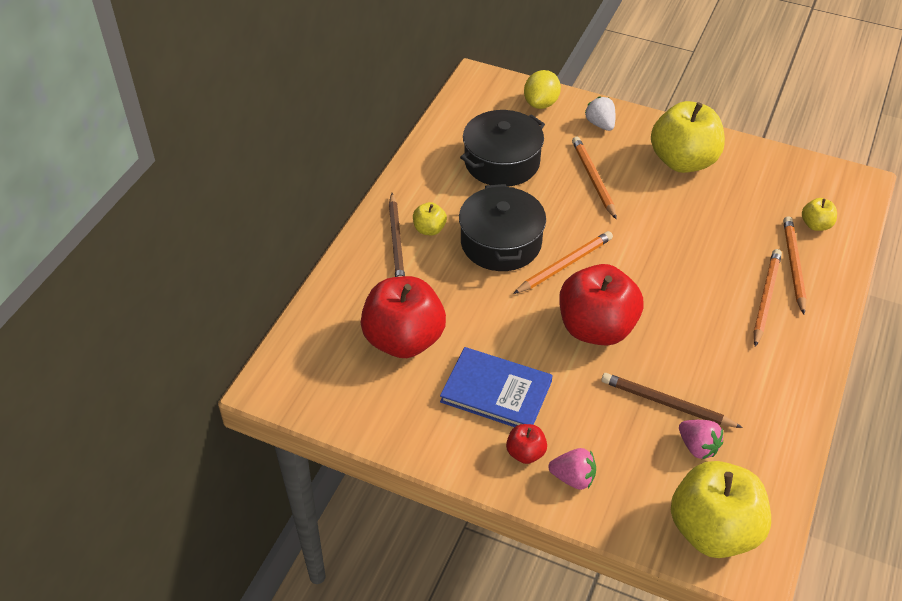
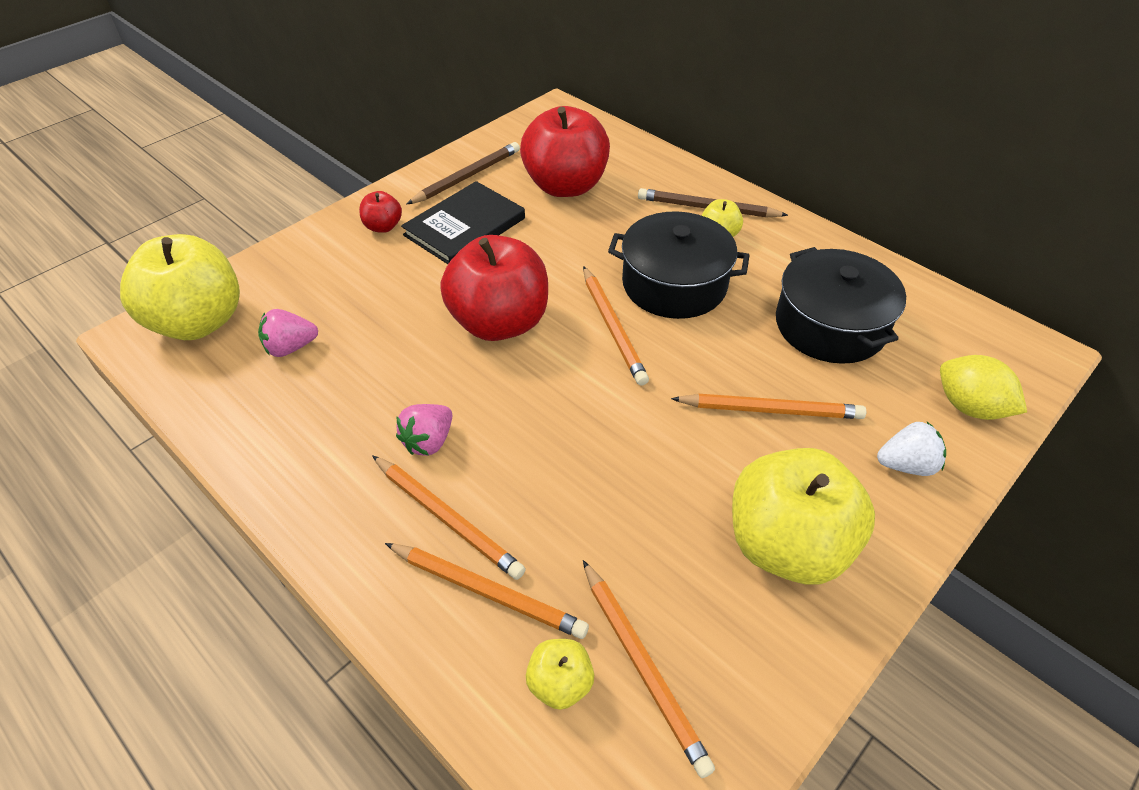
camera: 110 degrees right, 0 degrees up
(496, 391) = (465, 227): blue book -> black book
(573, 478) = (333, 248): pink strawberry -> pink strawberry (428, 441)
(667, 403) = (360, 344): brown pencil -> brown pencil (467, 177)
(785, 199) = (642, 666): none -> orange pencil

